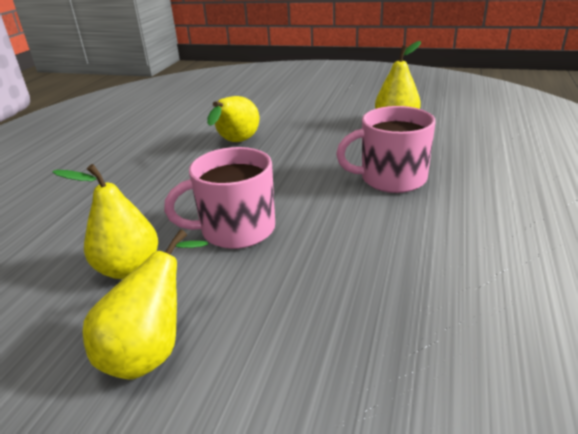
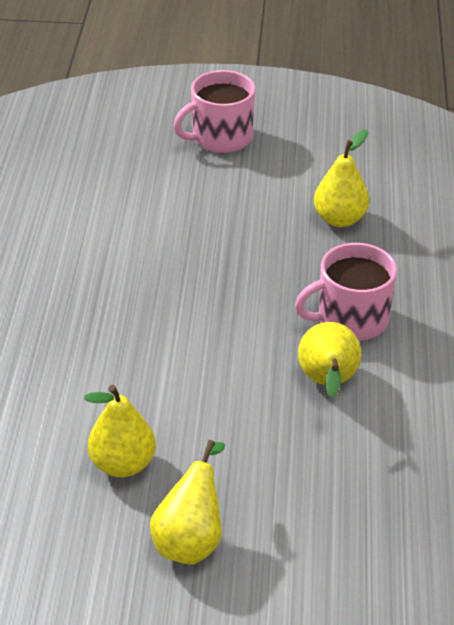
camera: 15 degrees left, 10 degrees up
(236, 142) = (150, 268): yellow pear -> yellow pear (328, 383)
(236, 230) = (208, 406): pink mug -> pink mug (220, 138)

